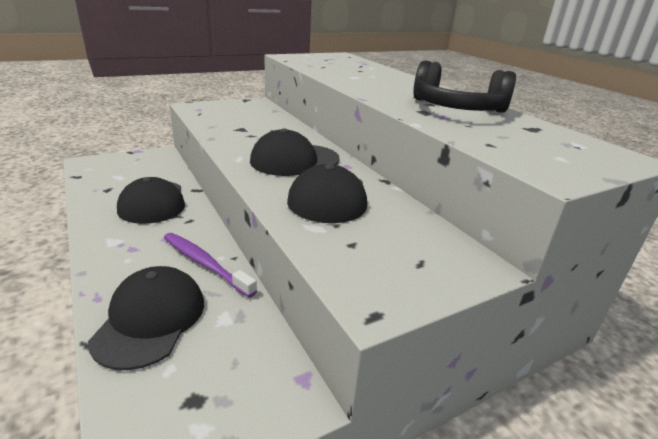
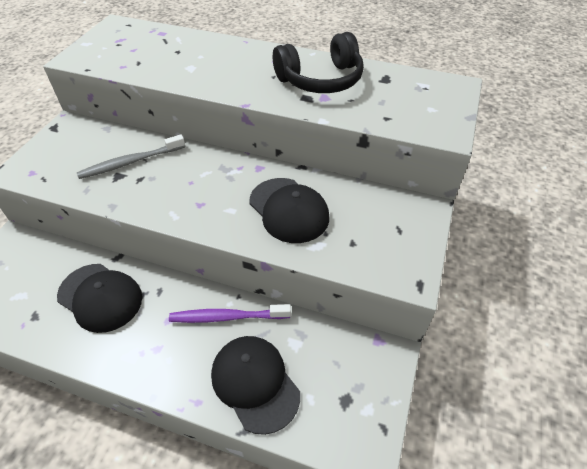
camera: 40 degrees left, 20 degrees up
(260, 127) = (130, 162): none -> grey toothbrush
(294, 160) = (217, 187): black cap -> none

